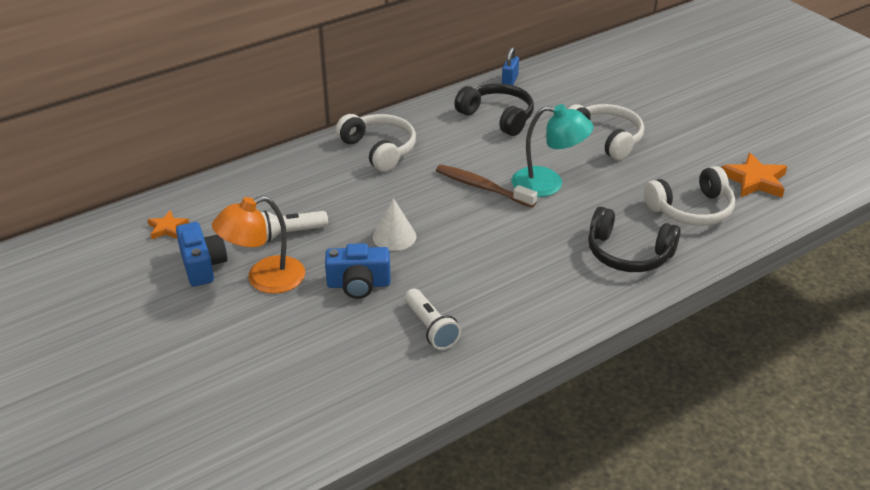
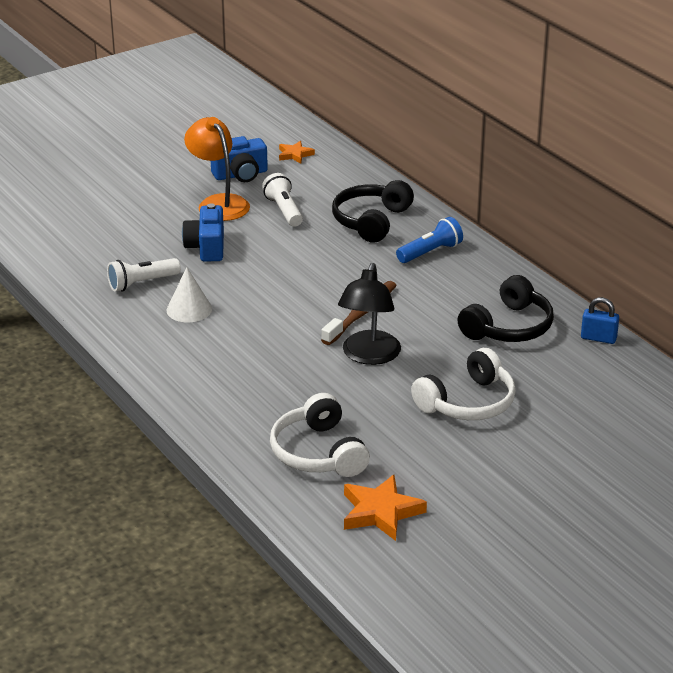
camera: 90 degrees right, 5 degrees down
(379, 149) = (430, 252): white headphones -> blue flashlight
(394, 236) = (277, 263): white cone -> white cone (189, 309)
(548, 184) = (369, 356): turquoise lamp -> black lamp
(628, 254) = (239, 400): black headphones -> black headphones (371, 221)

